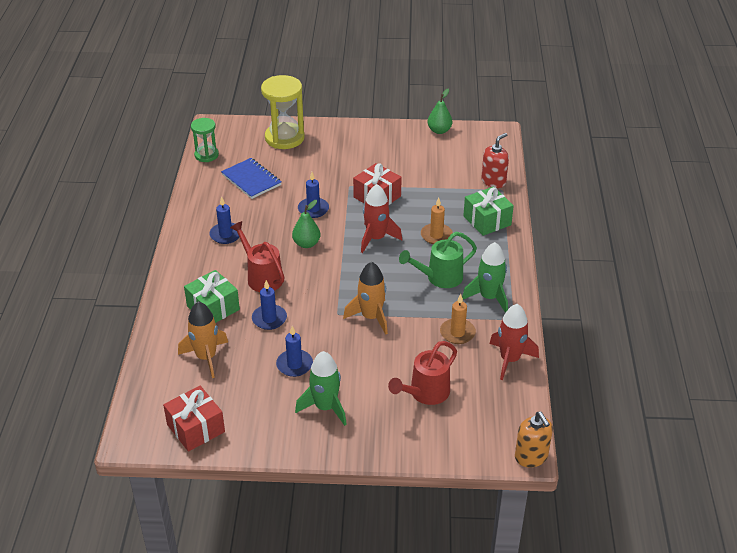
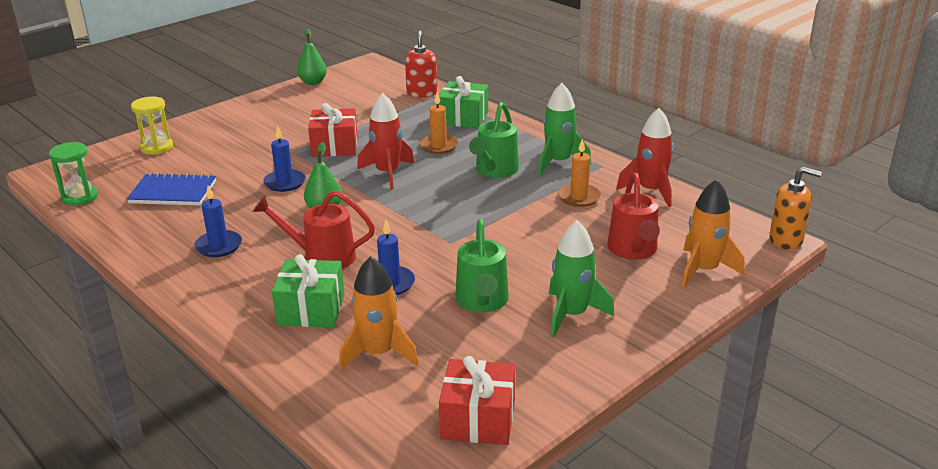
camera: 45 degrees left, 10 degrees down
(284, 138) = (157, 147): yellow hourglass -> yellow hourglass, size x0.60
(294, 365) = (482, 302): blue candle -> green watering can
(371, 317) = (487, 227): orange rocket -> orange rocket (703, 270)

